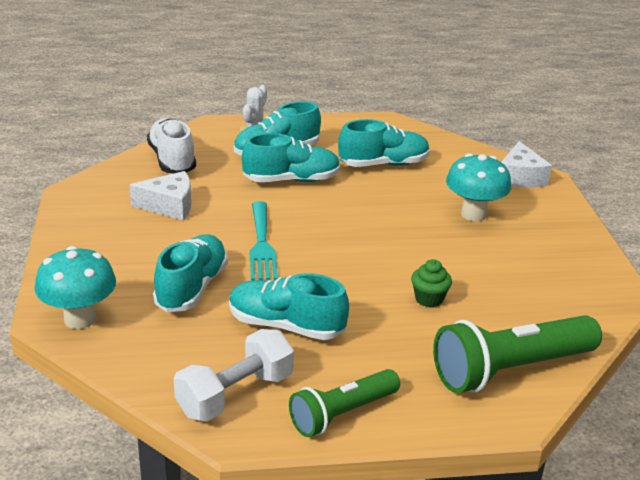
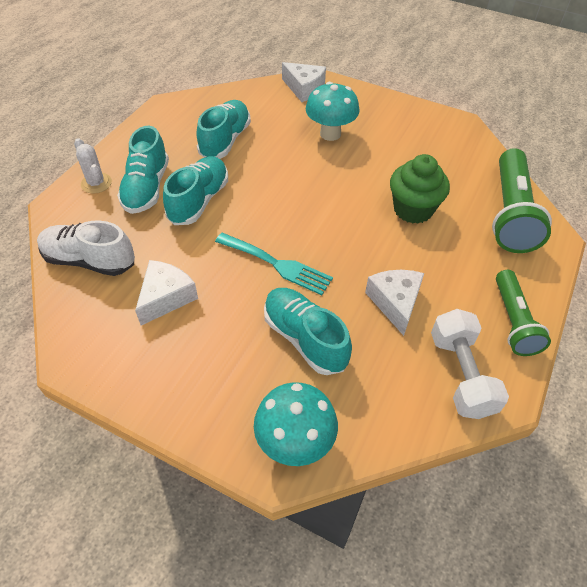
camera: 55 degrees left, 20 degrees up
(286, 326) = (395, 302): turquoise shoe -> white cheese
(429, 299) = (413, 209): green cupcake -> green cupcake, size x1.78

